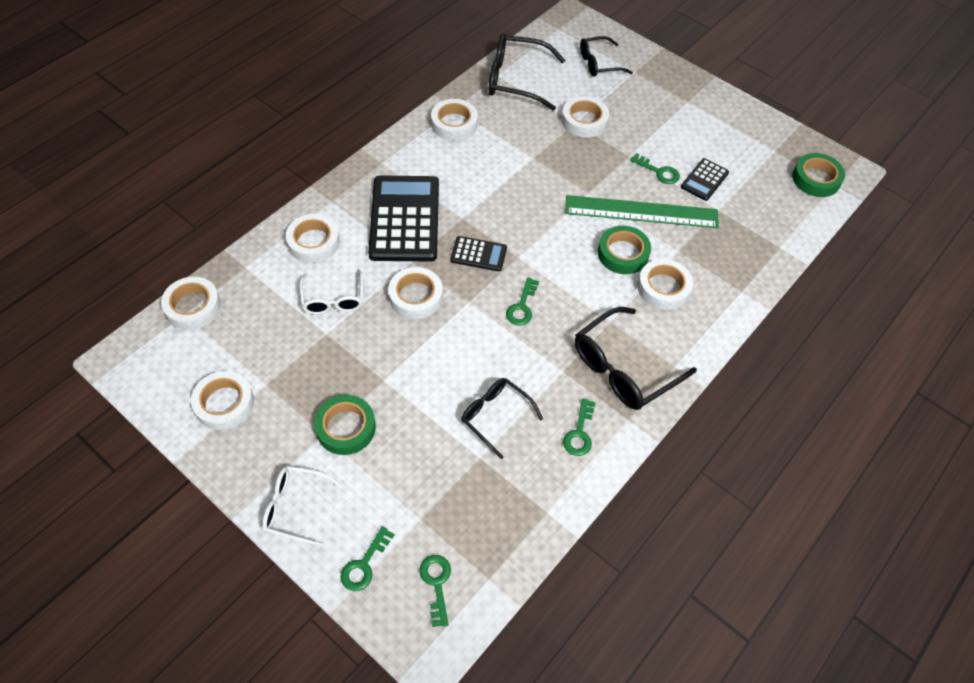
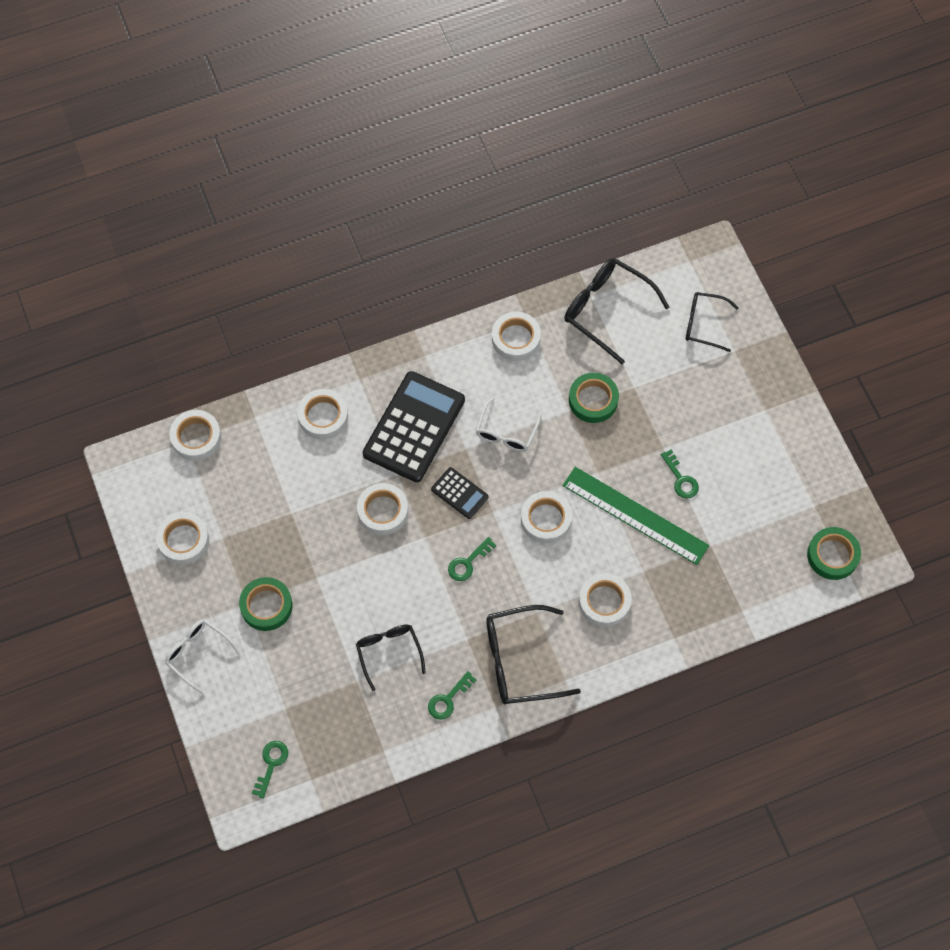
camera: 30 degrees right, 10 degrees up
(333, 299) = (312, 482): white glasses -> white glasses (506, 432)
(364, 564) = (227, 723): green key -> none
(584, 121) = (644, 389): white tape -> white tape (546, 519)
(623, 253) = (589, 551): green tape -> green tape (593, 400)
(704, 180) = (719, 508): black calculator -> none

